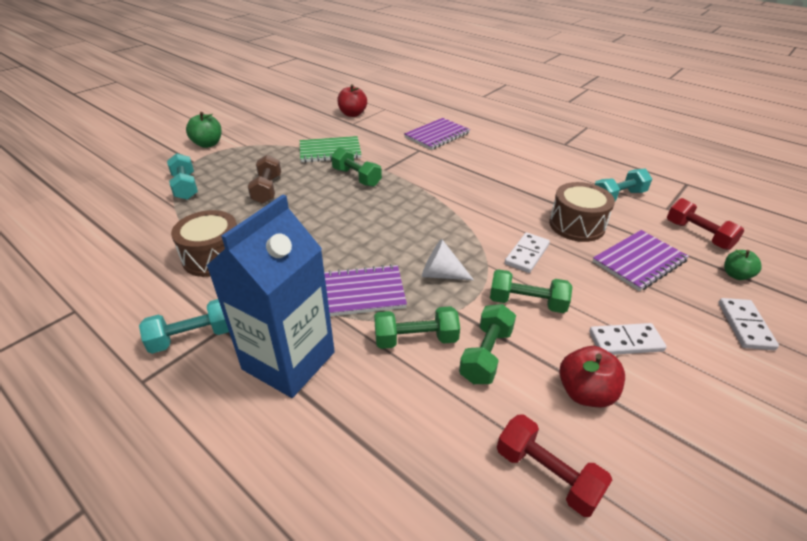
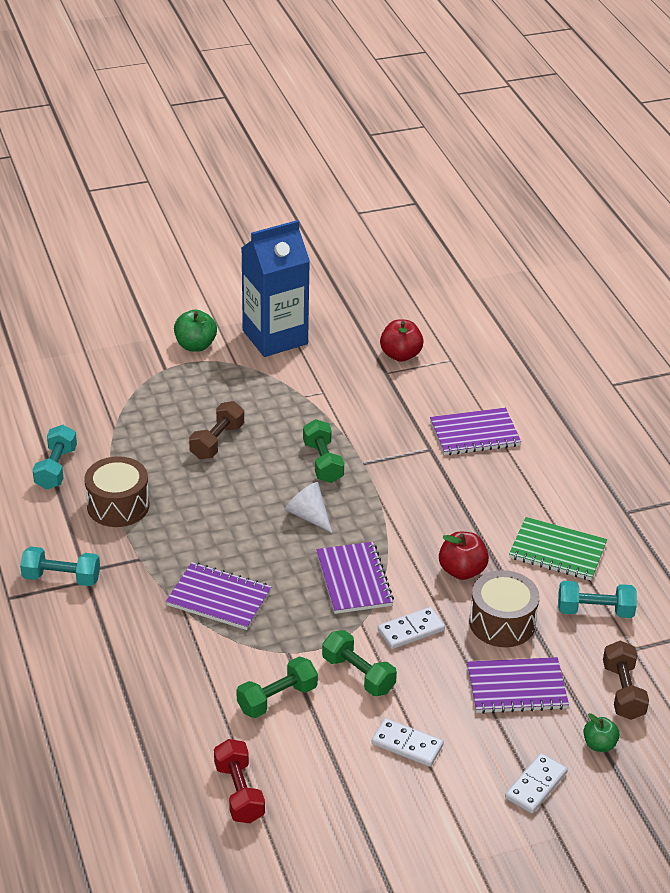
camera: 30 degrees right, 0 degrees up
(185, 187) = (138, 404): turquoise dumbbell -> turquoise dumbbell (56, 468)
(289, 360) = (120, 631): blue carton -> blue carton (275, 337)
(330, 151) = (323, 410): green notebook -> green notebook (557, 551)
(416, 339) = (232, 660): green dumbbell -> none
(441, 274) = (307, 613): white cone -> white cone (308, 516)
(451, 238) = (354, 580): none -> purple notebook
(585, 392) = (326, 761): red apple -> red apple (462, 571)
(698, 235) = (623, 691): red dumbbell -> brown dumbbell

